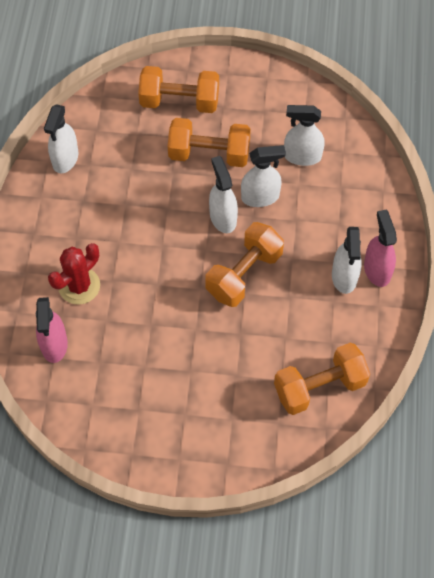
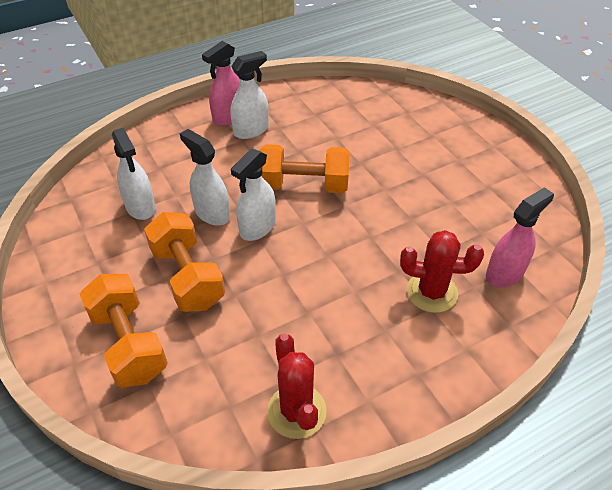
camera: 125 degrees left, 15 degrees down
(65, 159) = (296, 411): white spray bottle -> red cactus
(319, 387) = (357, 105): orange dumbbell -> none

